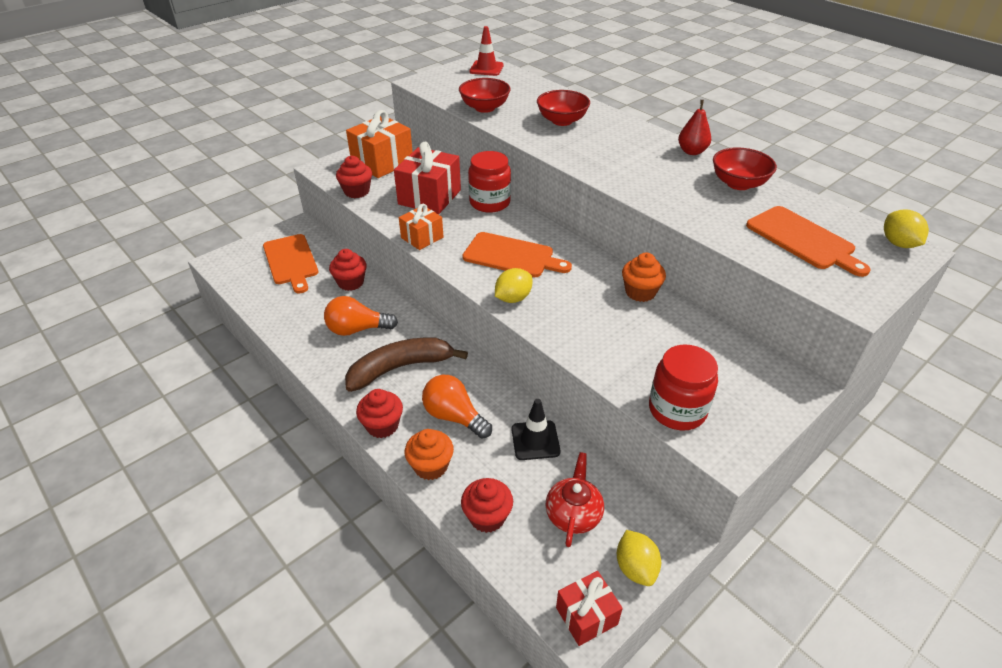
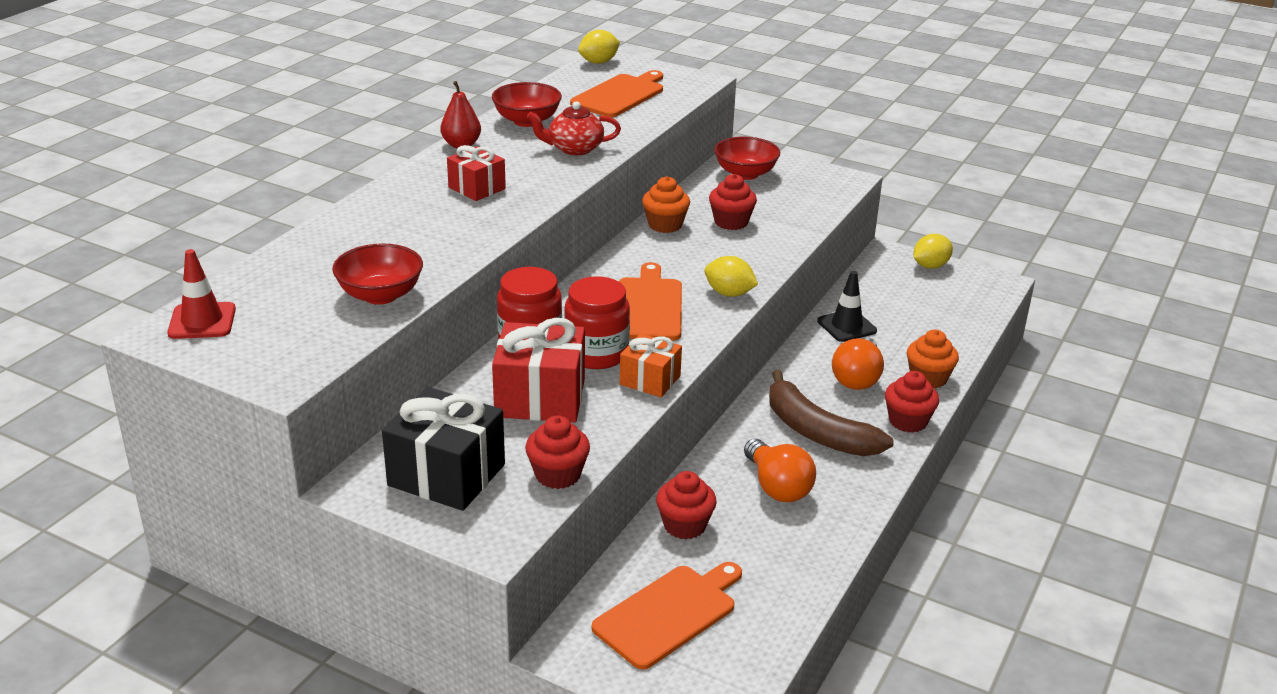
camera: 110 degrees left, 10 degrees down
(382, 162) = (446, 475): orange gift -> black gift
(487, 517) = (951, 337): red cupcake -> red cupcake (731, 222)
(562, 121) = (405, 229): red bowl -> red bowl (745, 174)
(573, 513) = (908, 297): red teapot -> red teapot (574, 149)
(586, 616) = (988, 281): red gift -> red gift (477, 188)
(677, 410) = (818, 199): red jar -> red jar (596, 354)

